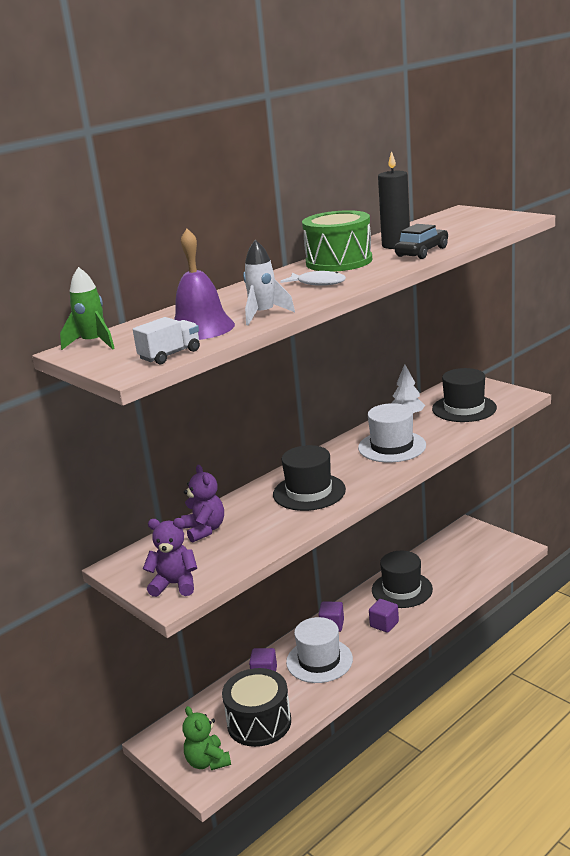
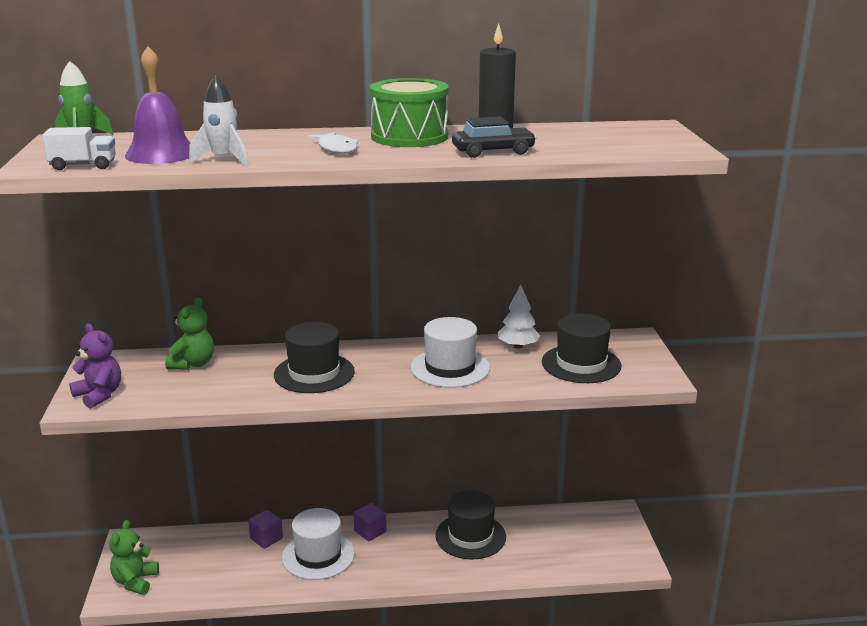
camera: 35 degrees right, 0 degrees up
(205, 530) = (193, 364): purple teddy bear -> green teddy bear
(259, 722) = (207, 576): black drum -> none
(384, 624) = (411, 558): purple cube -> none

